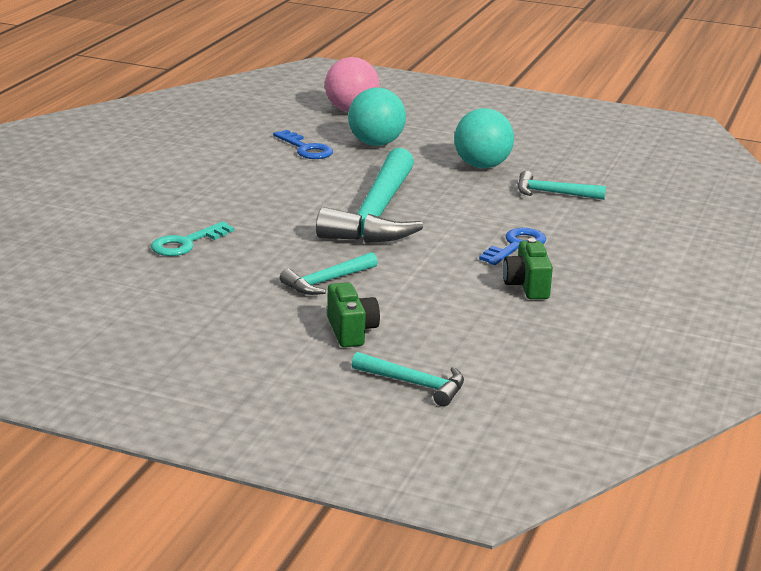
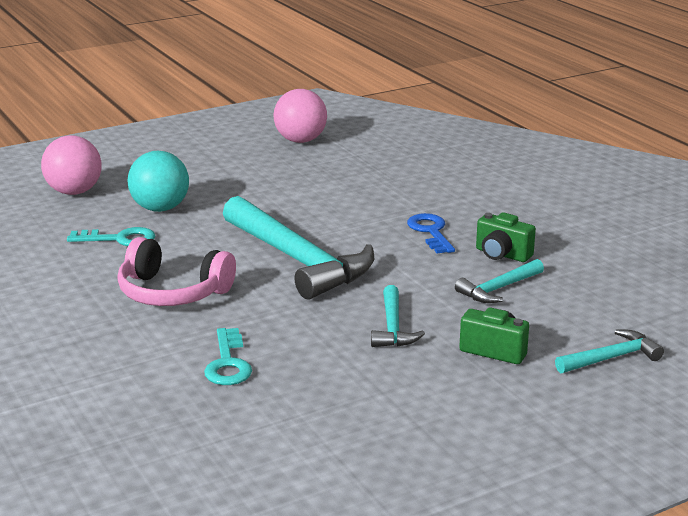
camera: 50 degrees left, 0 degrees up
(257, 192) = (172, 292): none -> pink headphones
(305, 149) = (119, 239): blue key -> turquoise key
(482, 166) = (272, 188): turquoise ball -> none
(553, 193) = (361, 184): turquoise hammer -> turquoise hammer (498, 289)
(590, 146) = (300, 140): none -> pink ball

